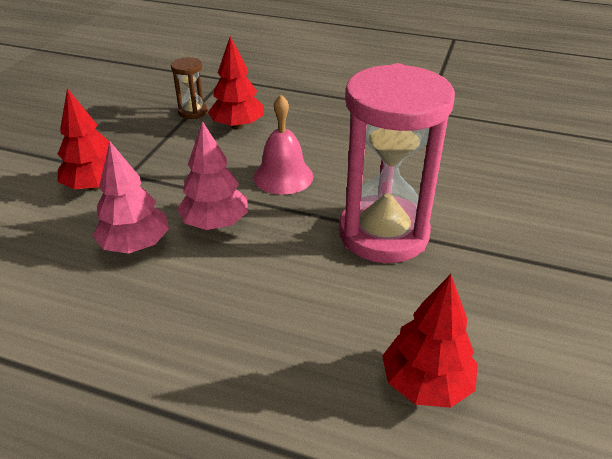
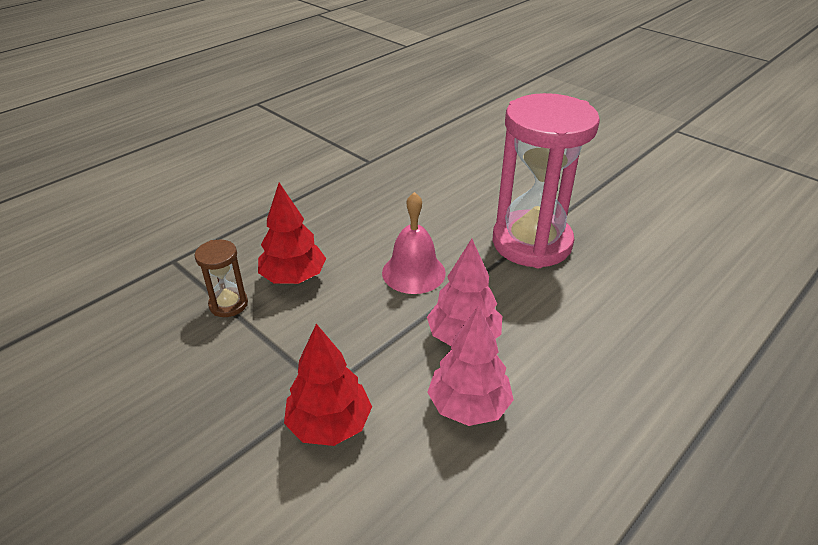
camera: 65 degrees left, 0 degrees up
(426, 383) = (698, 278): red tree -> none

